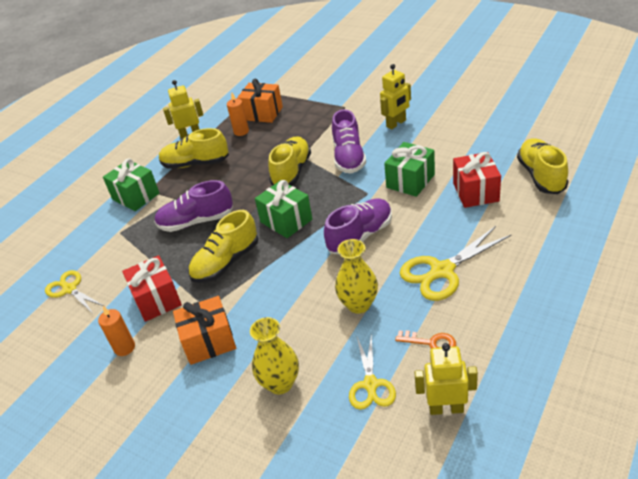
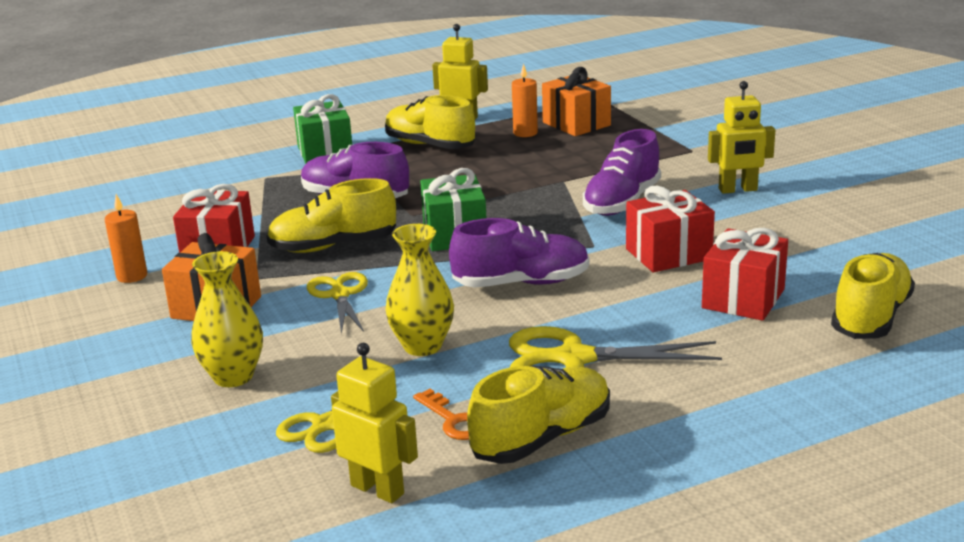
camera: 30 degrees right, 15 degrees down
(69, 289) = (152, 206): yellow scissors -> yellow scissors (340, 295)
(292, 171) = (530, 191): yellow shoe -> yellow shoe (542, 438)
(410, 181) = (668, 254): green gift -> red gift

